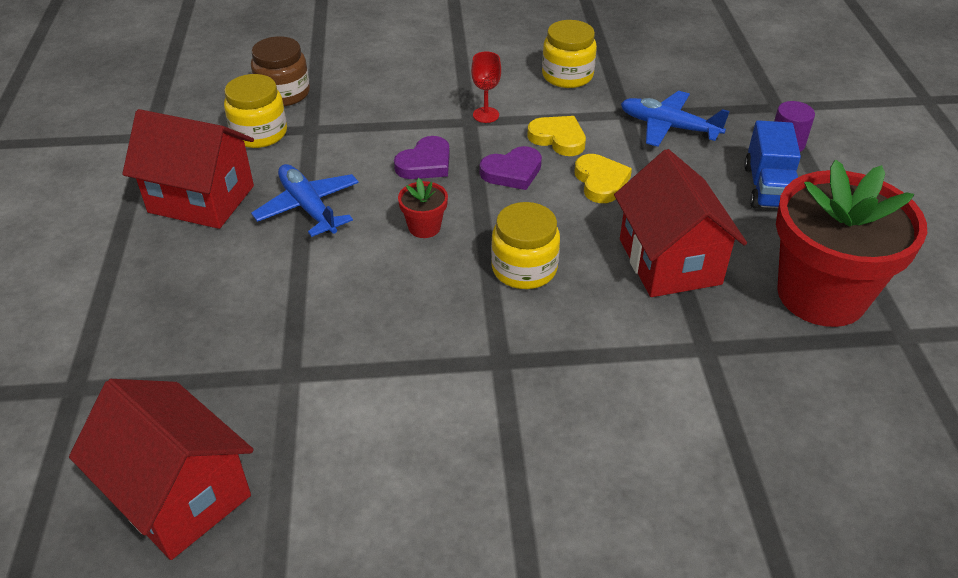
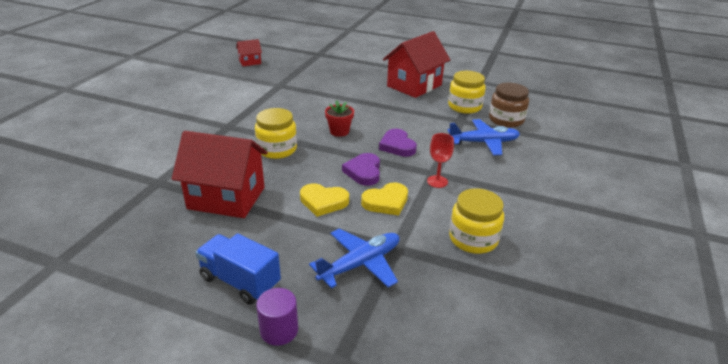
camera: 115 degrees right, 10 degrees down
(179, 495) = (250, 62): red house -> red house, size x0.48
(308, 207) = (385, 107): blue plane -> blue plane (484, 143)
(821, 295) = (128, 245): red flower pot -> none

